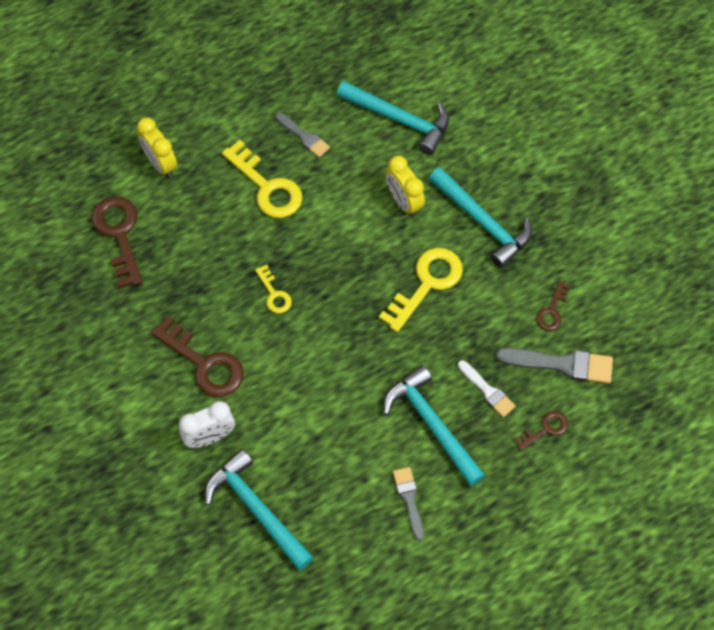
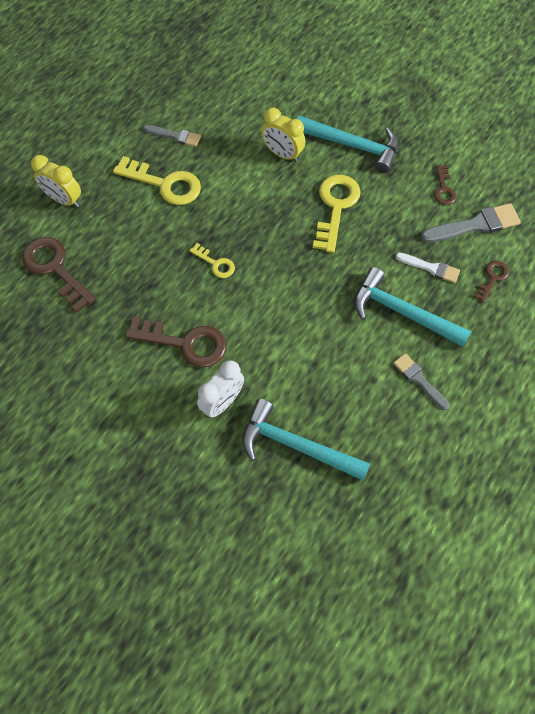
camera: 25 degrees left, 0 degrees up
(399, 120) = (245, 97): turquoise hammer -> none

